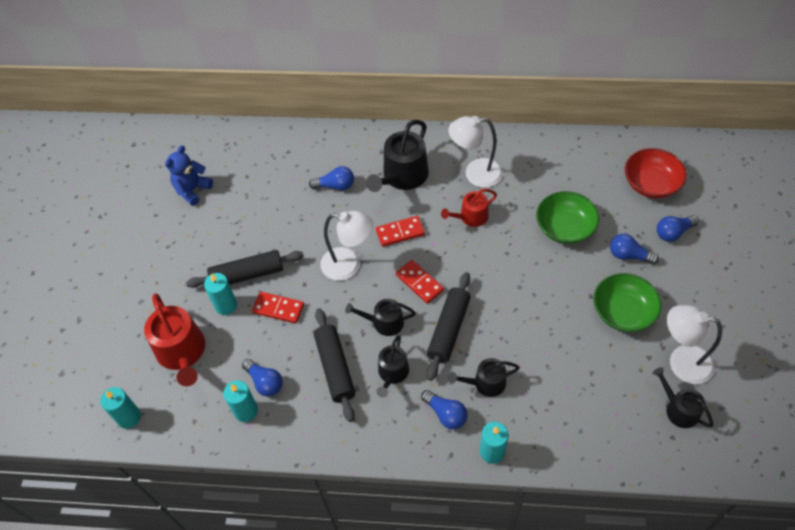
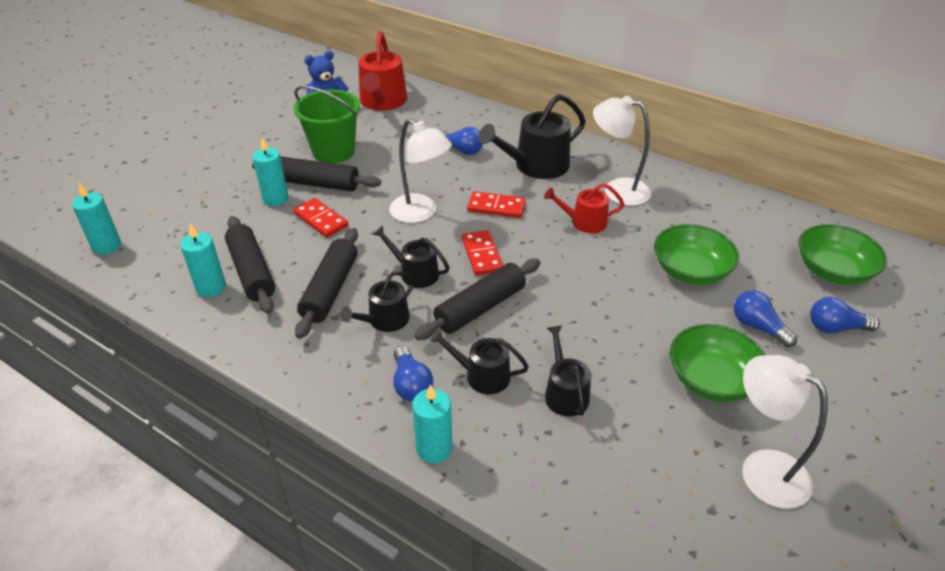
camera: 25 degrees right, 15 degrees down
(182, 352) = (202, 217): red watering can -> red watering can (382, 102)
(234, 235) = (333, 151): none -> green bucket
(265, 382) = (251, 272): blue light bulb -> black rolling pin
(651, 184) = (832, 271): red bowl -> green bowl
(679, 409) = (724, 523): black watering can -> black watering can (565, 393)

